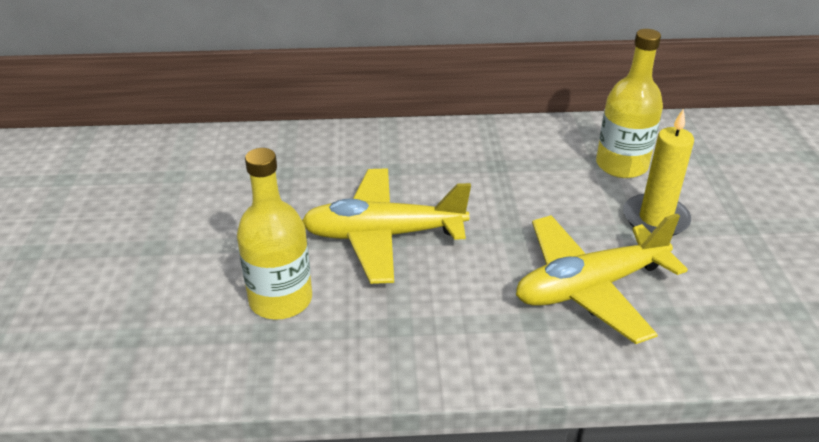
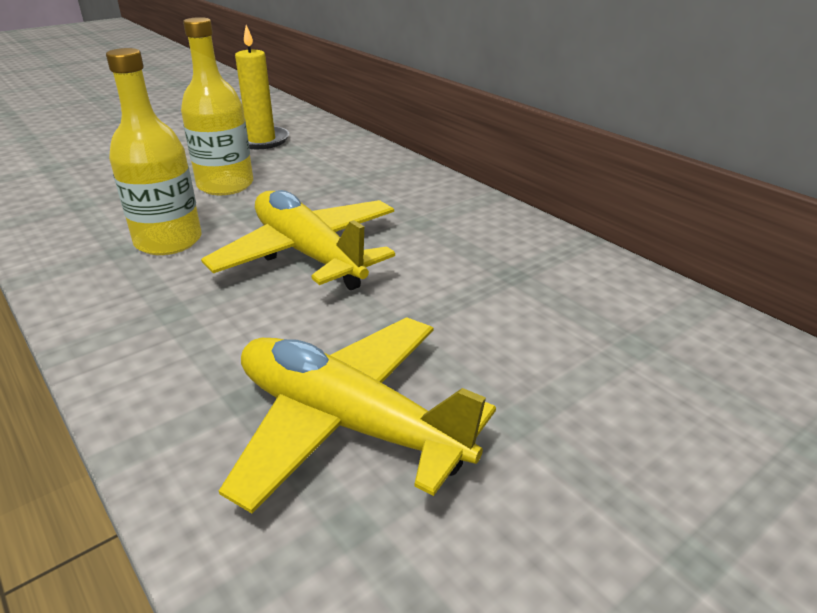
camera: 55 degrees right, 5 degrees down
(621, 165) = (655, 364): yellow bottle -> yellow bottle (225, 185)
(655, 218) = (574, 438): yellow candle -> yellow candle (261, 140)

